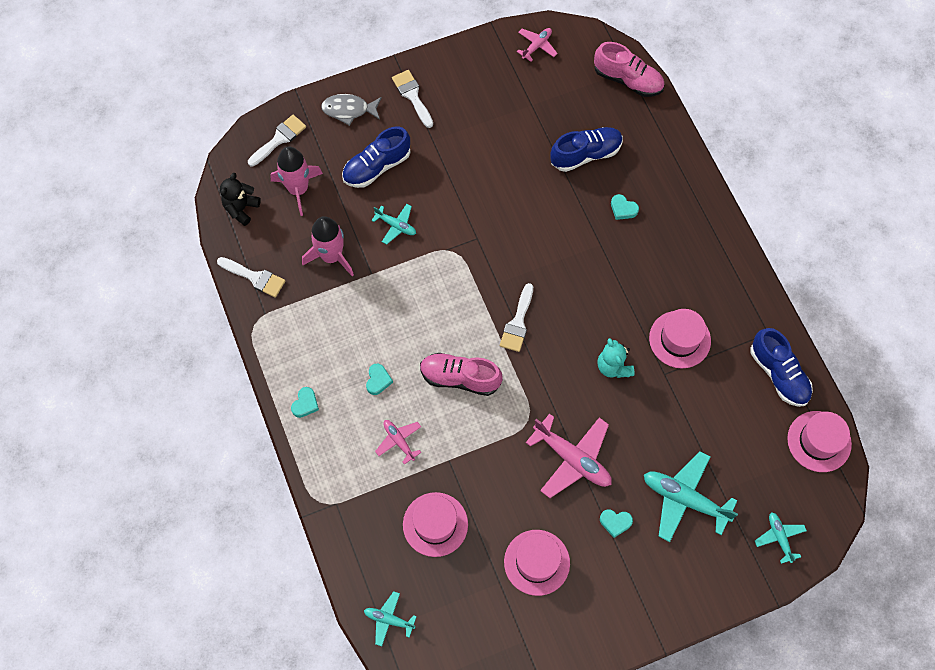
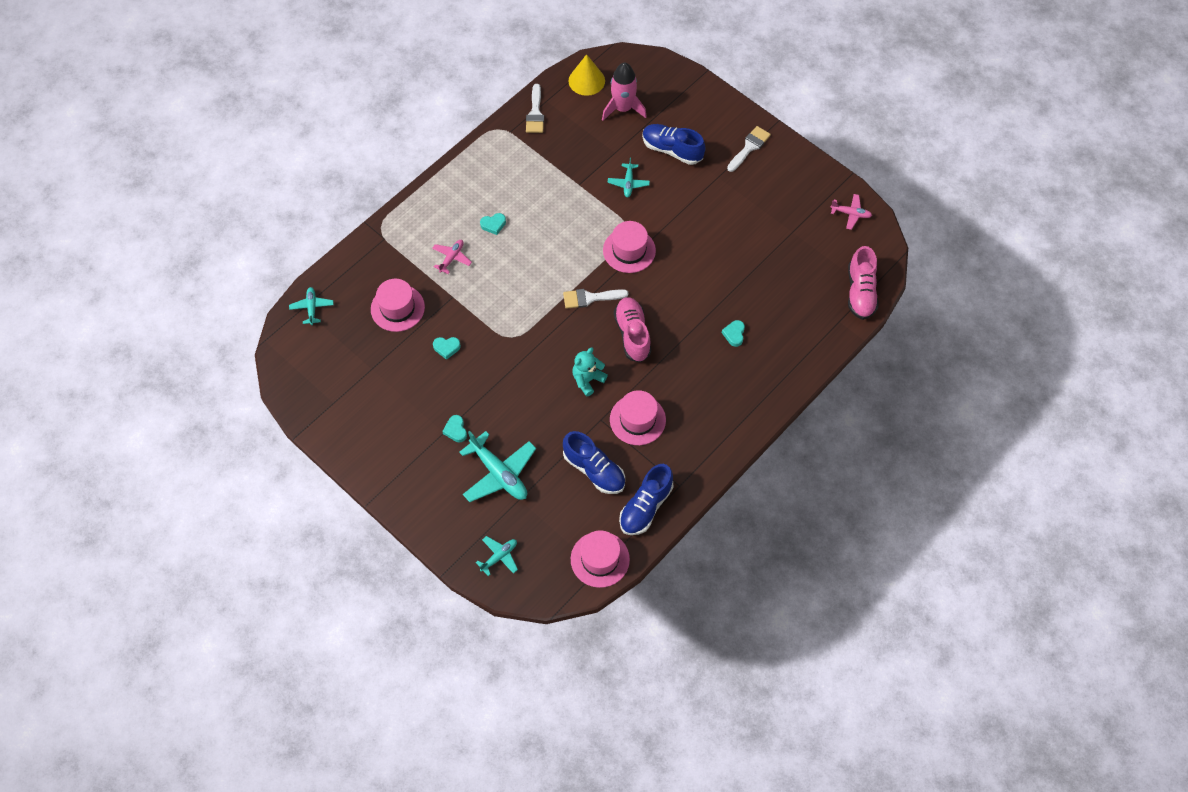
camera: 65 degrees right, 5 degrees down
(241, 208) = (586, 80): black teddy bear -> yellow cone
(279, 139) = (658, 78): white brush -> none
(305, 404) = (451, 187): turquoise heart -> turquoise heart (446, 348)
(331, 256) = (579, 153): pink rocket -> none
(349, 110) = (711, 111): grey fish -> none
(460, 378) = (523, 277): pink shoe -> pink shoe (632, 334)
(537, 562) = (398, 387): pink hat -> pink hat (629, 250)
(572, 459) = (494, 380): pink plane -> none
(585, 154) = (769, 288): blue shoe -> blue shoe (594, 470)
(684, 499) = (499, 473): turquoise plane -> turquoise plane turned 135 degrees clockwise

